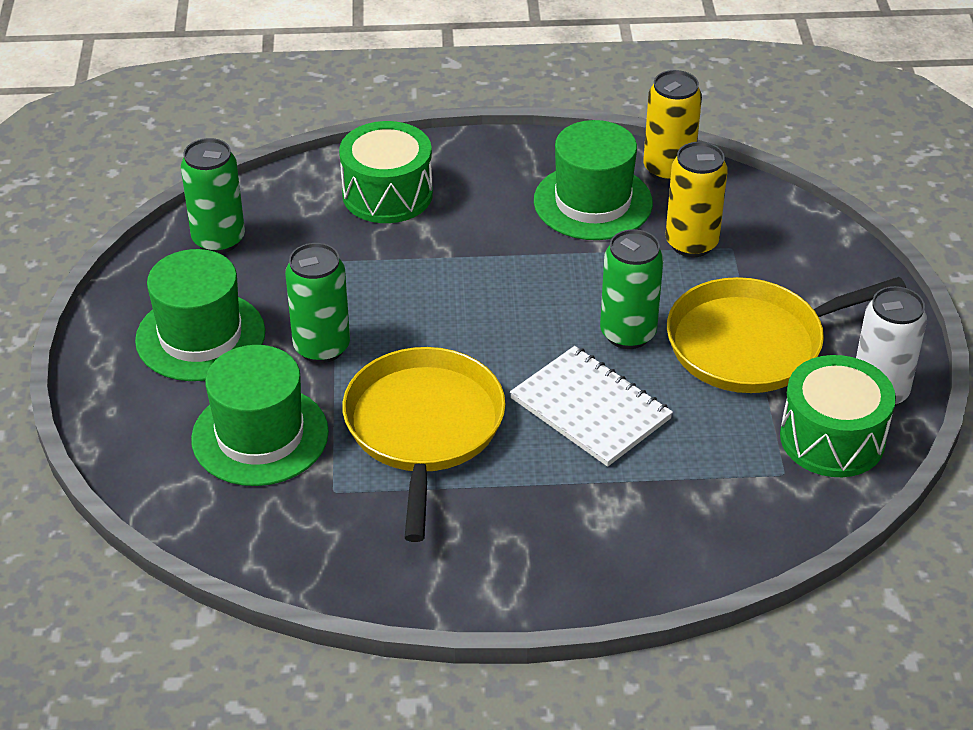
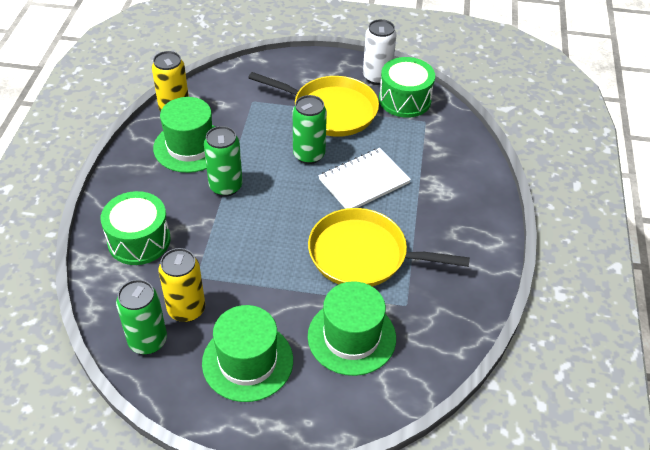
camera: 80 degrees left, 5 degrees up
(322, 347) = (279, 295): green can -> green can (226, 186)
(691, 243) = (243, 115): yellow can -> yellow can (186, 309)
(752, 343) = (330, 110): yellow pan -> yellow pan turned 60 degrees counterclockwise

